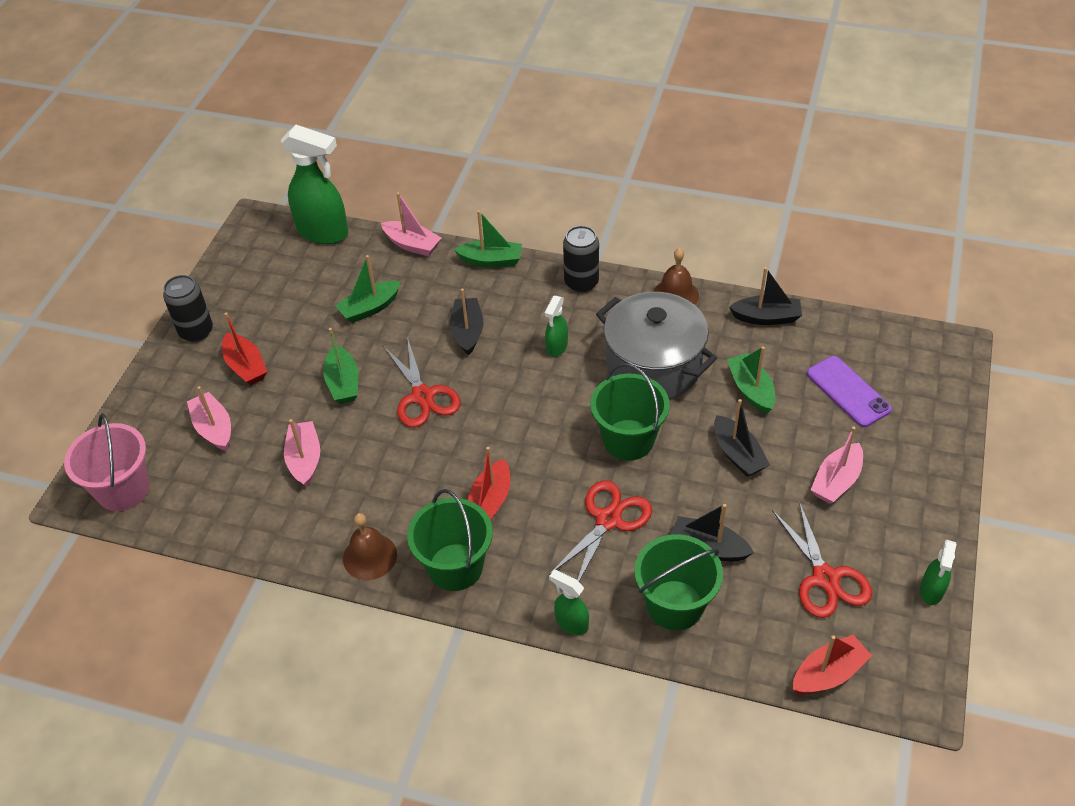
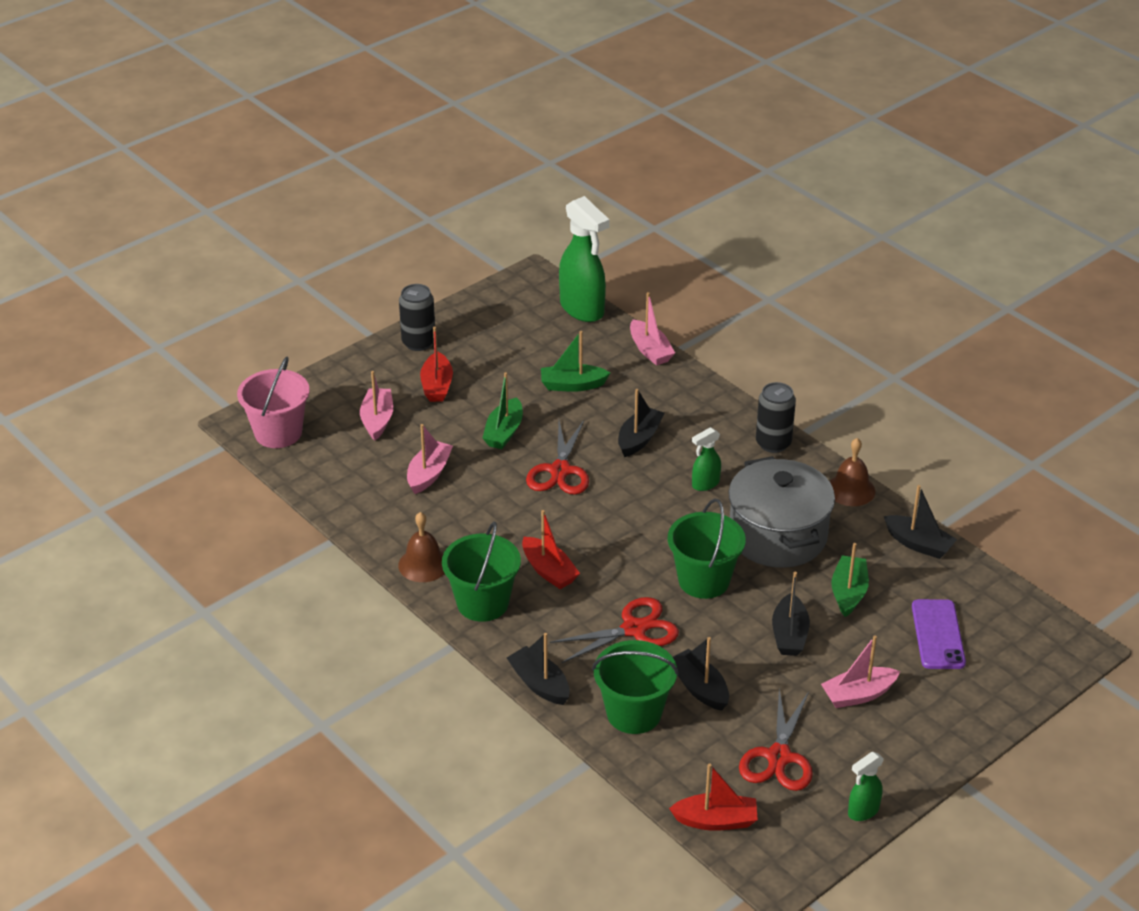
camera: 30 degrees right, 10 degrees down
(489, 501) = (549, 571): red boat -> red boat turned 90 degrees counterclockwise
(491, 260) = (708, 392): green boat -> none
(571, 623) = (539, 684): green spray bottle -> black boat

